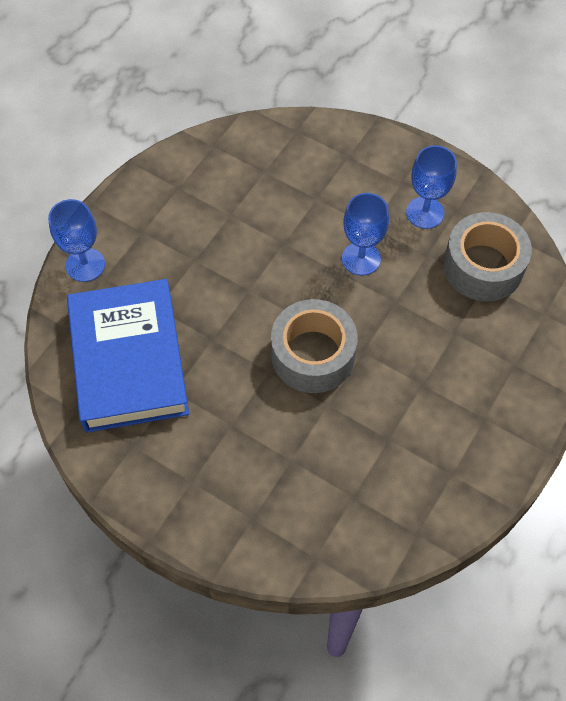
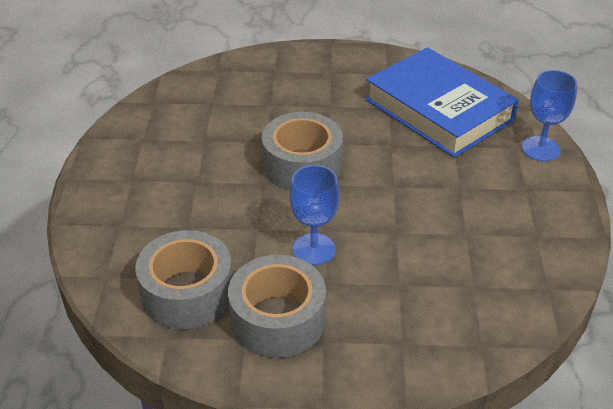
camera: 150 degrees right, 20 degrees down
(425, 212) = (278, 319): blue goblet -> grey tape

